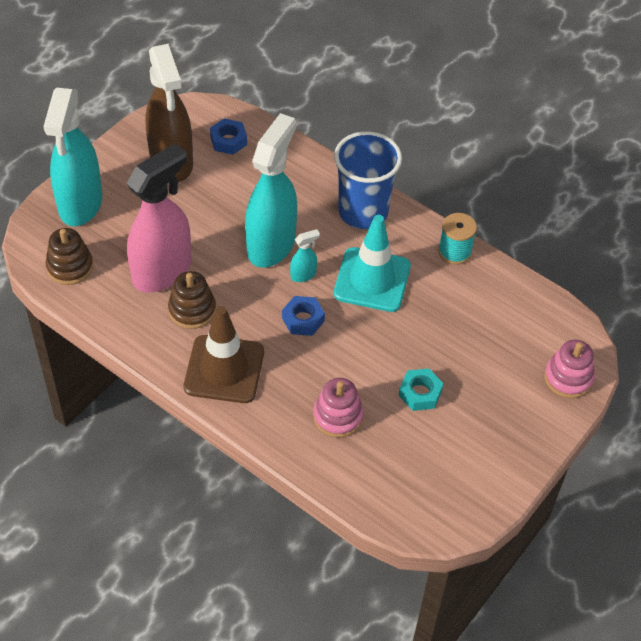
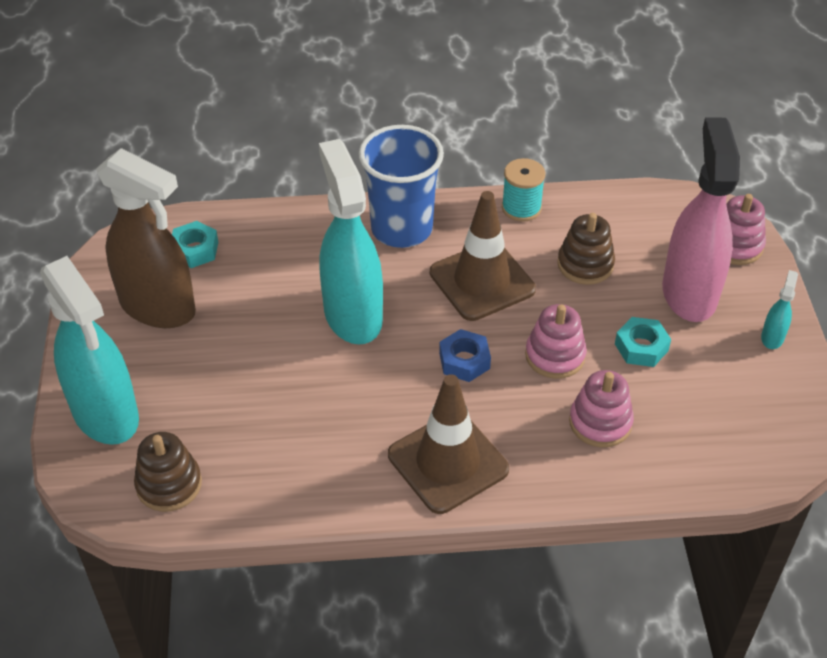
camera: 40 degrees left, 5 degrees down
(162, 271) = (275, 417): pink spray bottle -> pink spray bottle (689, 293)
(192, 310) = (349, 431): brown stacking toy -> brown stacking toy (585, 264)
(228, 141) = (195, 250): blue nut -> turquoise nut
(303, 275) = (415, 321): turquoise spray bottle -> turquoise spray bottle (772, 337)
(360, 357) = (555, 356): none -> pink stacking toy
(372, 280) = (482, 281): turquoise traffic cone -> brown traffic cone

